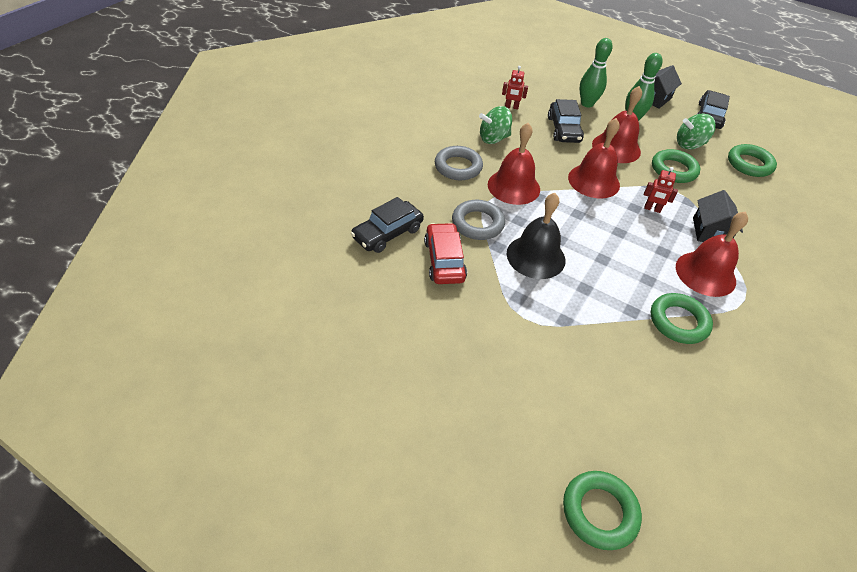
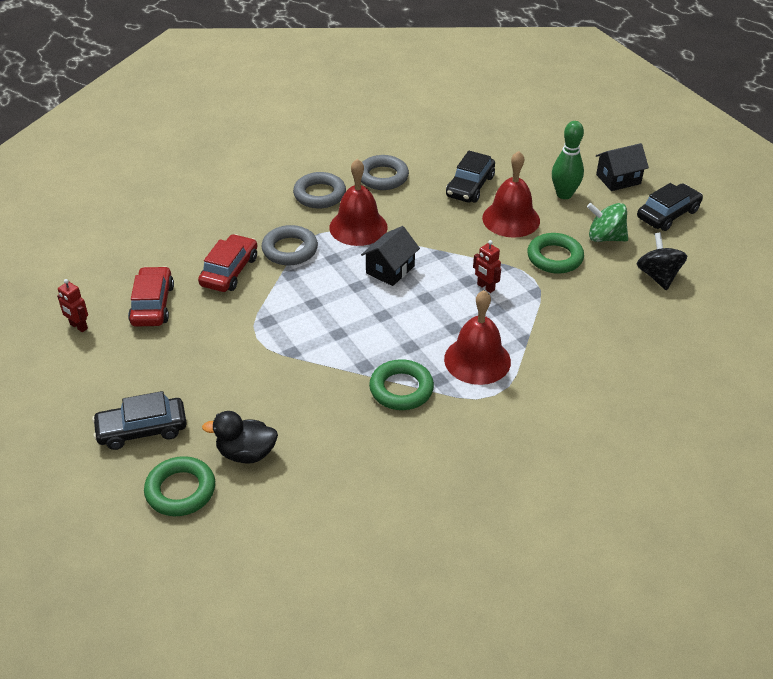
camera: 30 degrees right, 5 degrees down
(387, 233) = (199, 234): black car -> black car (142, 429)
(403, 318) = (152, 305): none -> red car
(493, 138) = (383, 177): green spinning top -> grey ring
(511, 107) = (434, 150): red robot -> red robot (78, 326)
(536, 256) = (318, 293): black bell -> none
(587, 104) = (526, 166): green bowling pin -> none
(593, 181) = (449, 244): red bell -> none
(619, 441) = (246, 453): none -> black duck
(710, 231) = (527, 326): black house -> black house (390, 269)
(749, 164) = (658, 276): green ring -> black spinning top

